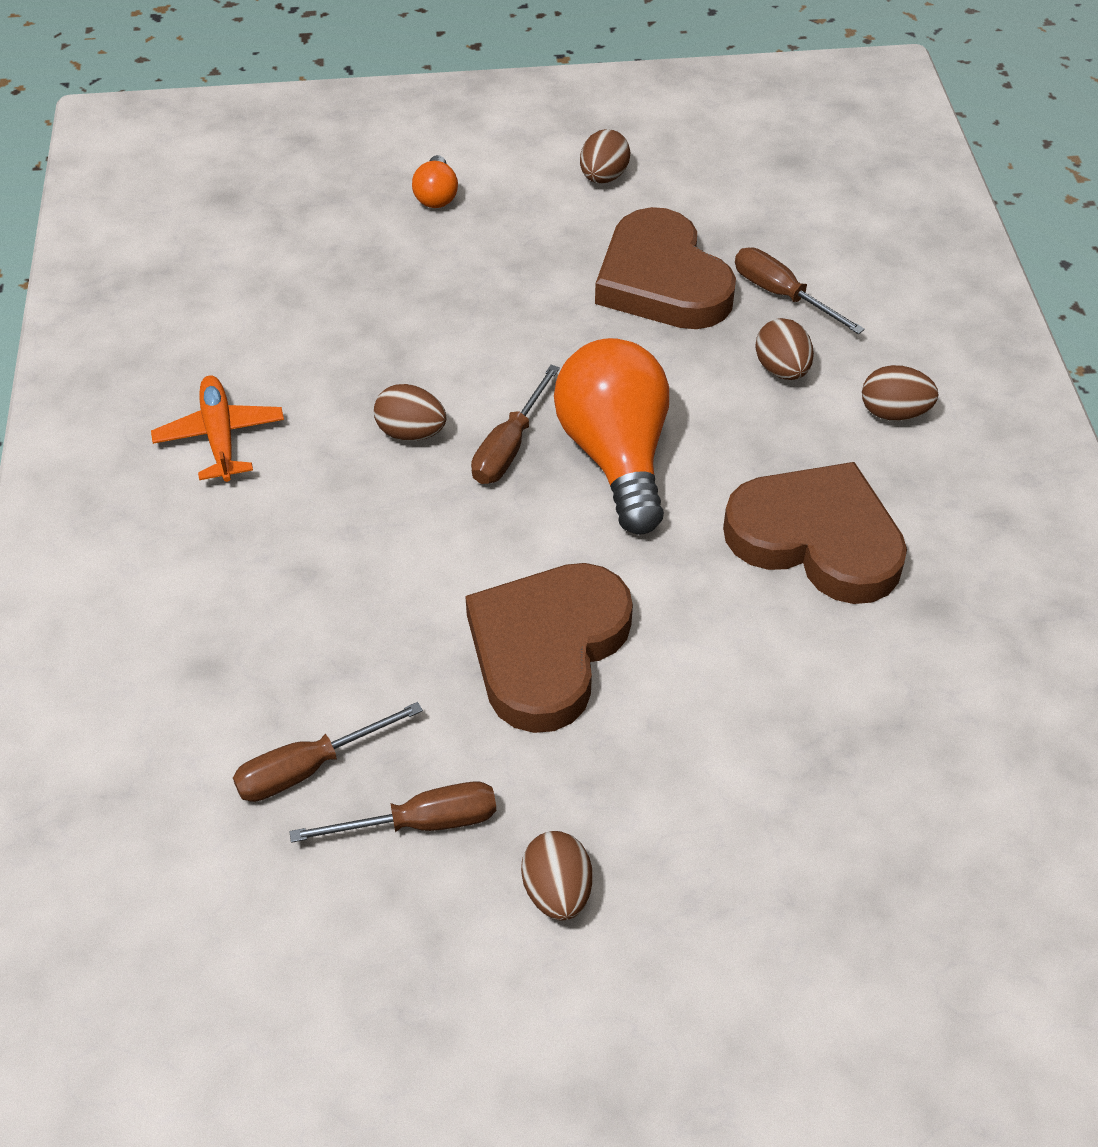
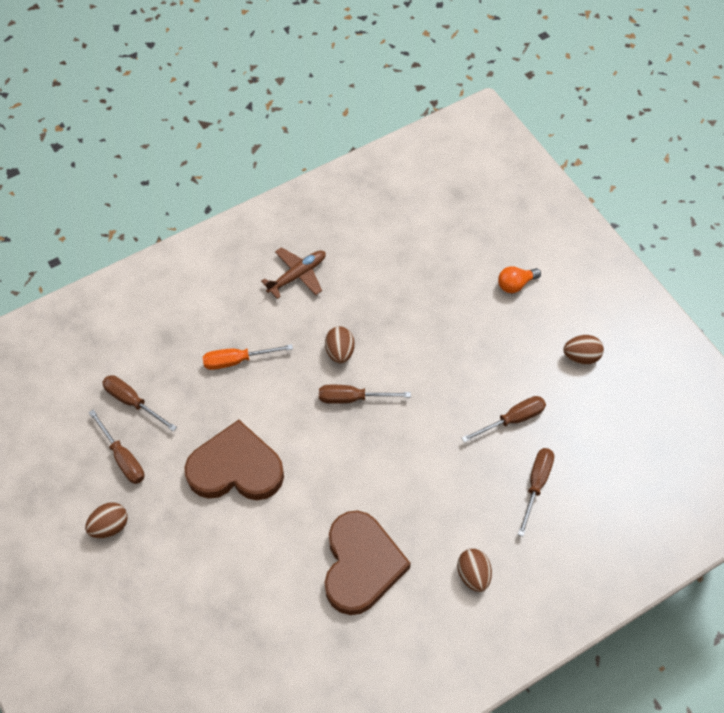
camera: 65 degrees right, 10 degrees up
(220, 436) = (297, 275): orange plane -> brown plane
(330, 576) = (237, 360): none -> orange screwdriver
(616, 456) = (371, 448): orange light bulb -> none
(662, 280) = (512, 419): brown heart -> brown screwdriver
(782, 369) = (476, 505): brown egg -> none

